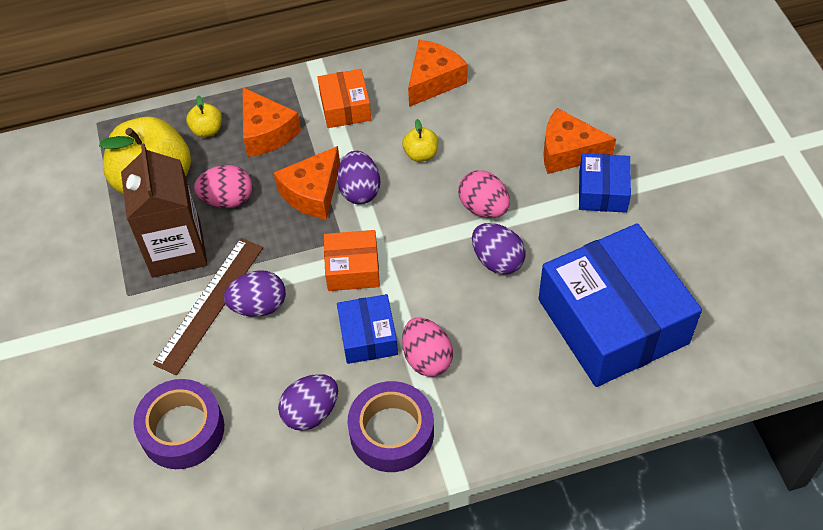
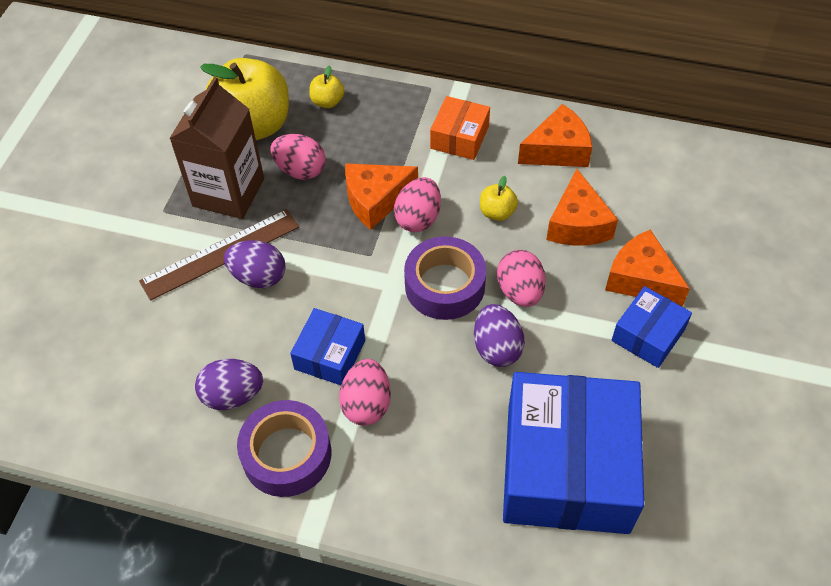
camera: 30 degrees right, 0 degrees up
(182, 430) = (121, 350): purple tape -> purple tape (445, 285)
(266, 132) = (375, 127): orange cheese -> orange cheese (577, 224)
(352, 268) = (361, 286): orange box -> none
(359, 190) = (418, 218): purple egg -> pink egg

